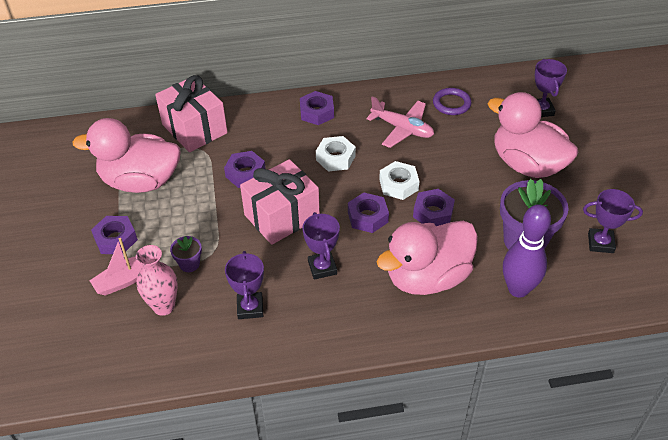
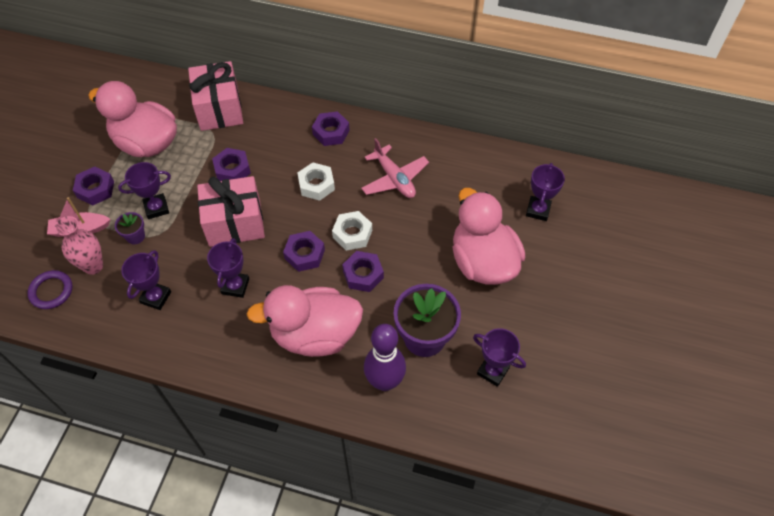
camera: 25 degrees right, 10 degrees up
(193, 232) = (156, 208): none -> purple trophy
(451, 104) = (457, 170): purple ring -> purple ring (51, 291)

